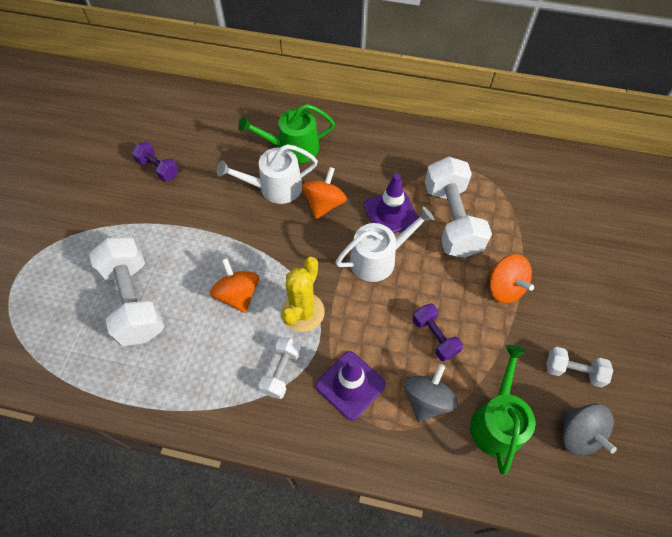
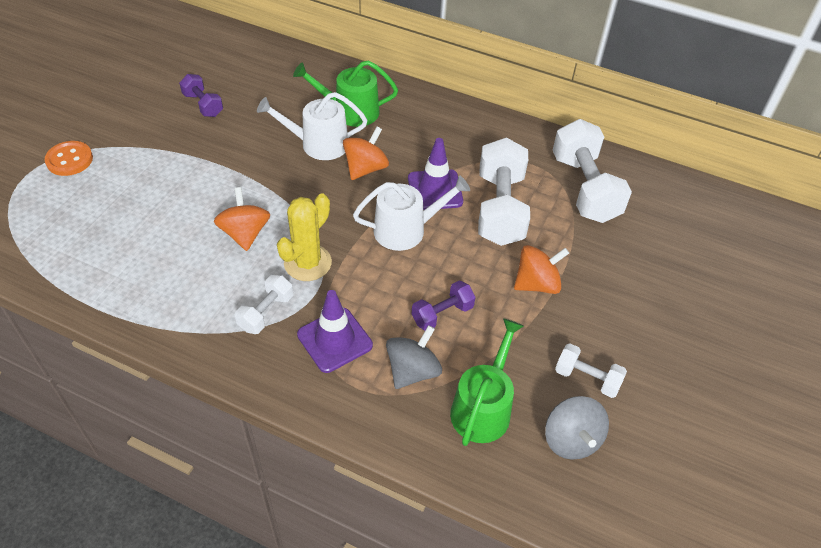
camera: 10 degrees right, 10 degrees down
(52, 253) = (69, 160): none -> orange button
(134, 301) = (137, 218): white dumbbell -> white dumbbell (584, 188)
(434, 337) = (442, 314): purple dumbbell -> purple dumbbell turned 75 degrees clockwise
(504, 287) = (537, 284): orange spinning top -> orange spinning top turned 90 degrees counterclockwise

